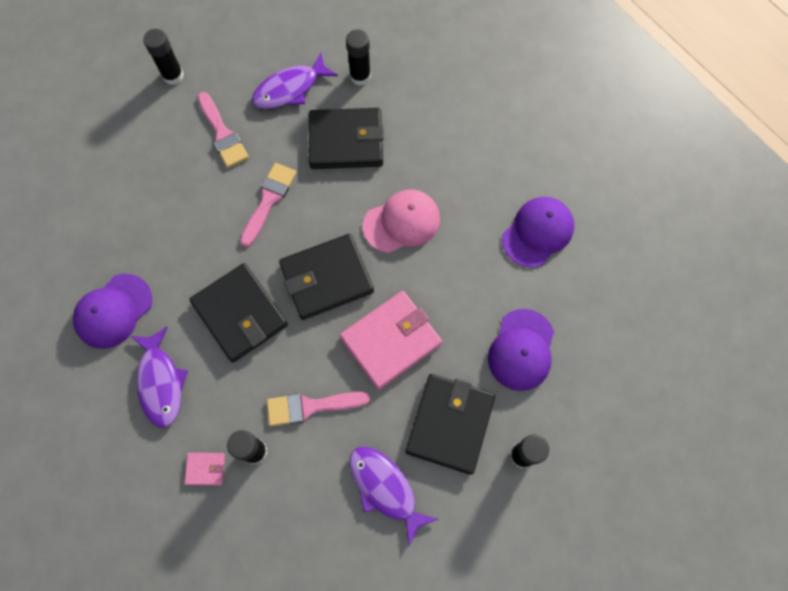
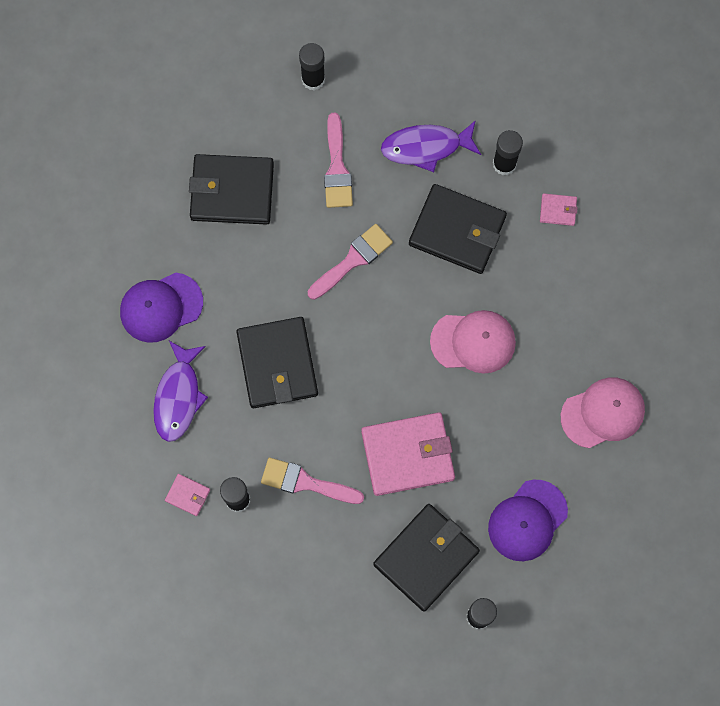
camera: 25 degrees right, 5 degrees up
(326, 278) = (374, 366): black wallet -> black wallet (232, 191)
(385, 488) = (340, 587): purple fish -> none
(420, 93) = (558, 210): none -> pink wallet
(538, 232) = (603, 413): purple cap -> pink cap

